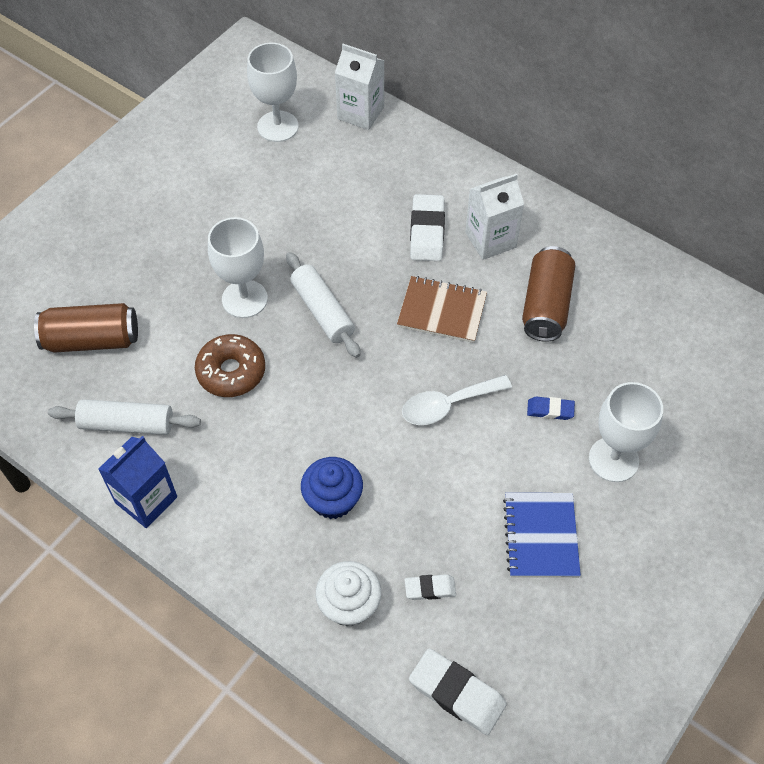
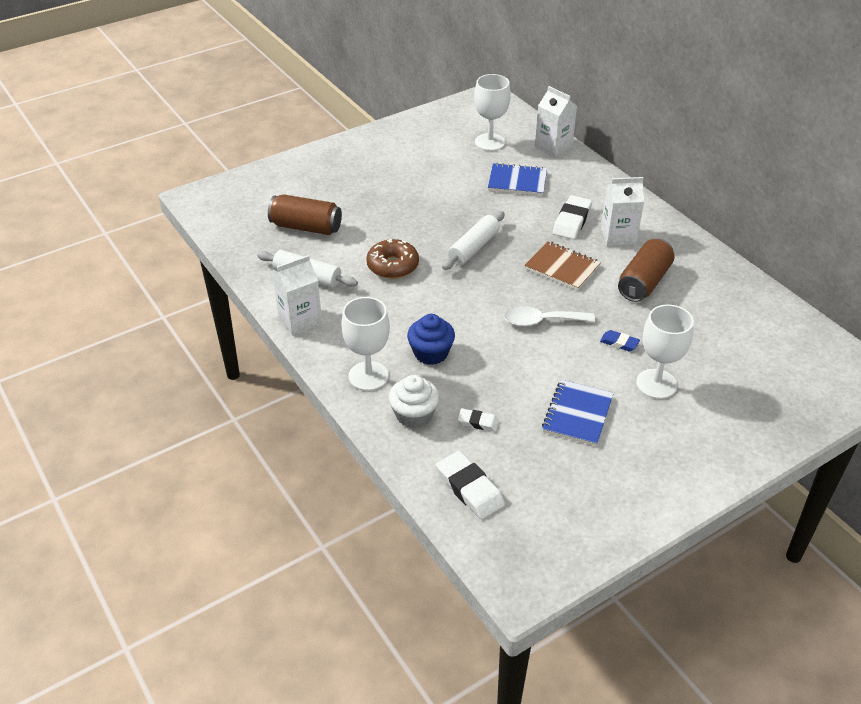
camera: 20 degrees right, 15 degrees down
(146, 500) = (300, 320): blue carton -> white carton
(244, 299) = (421, 229): white goblet -> white goblet (368, 376)
(323, 311) = (474, 248): white rolling pin -> white rolling pin turned 45 degrees clockwise
(336, 184) = (517, 181): none -> blue notebook

